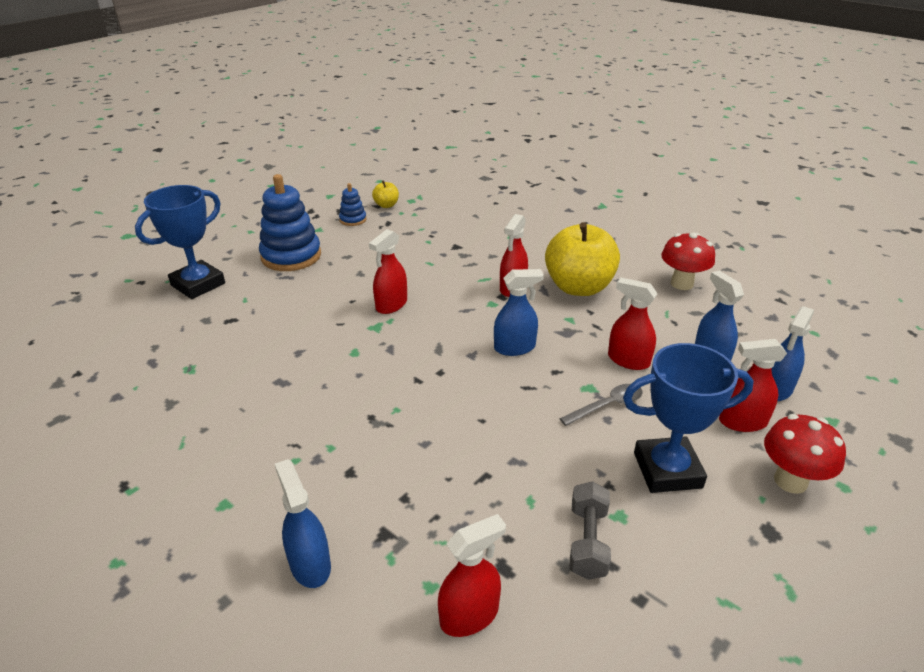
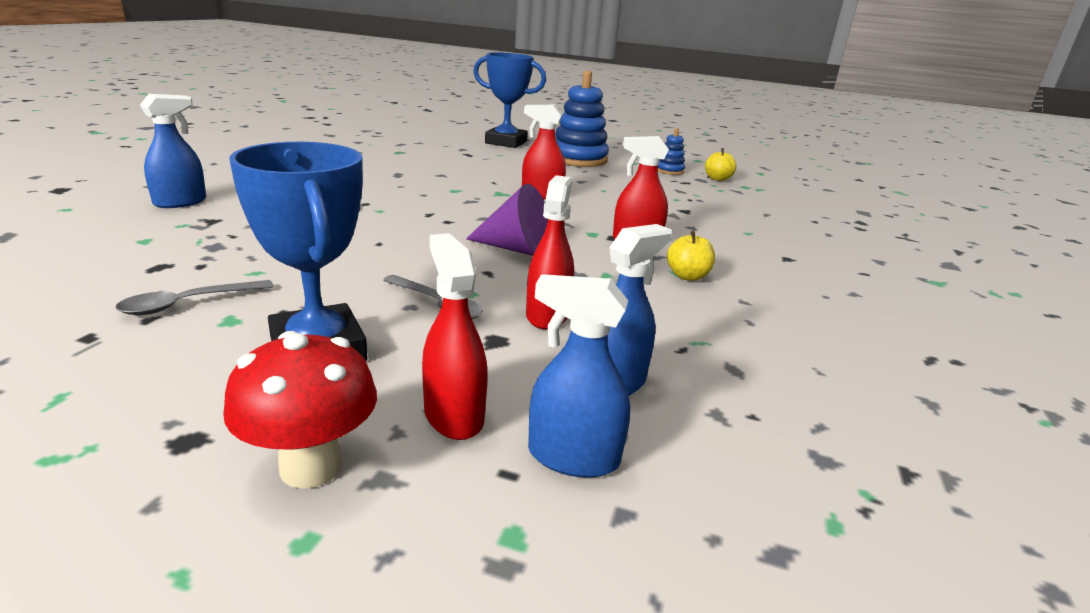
camera: 65 degrees right, 10 degrees down
(469, 615) = (102, 257): red spray bottle -> none
(515, 348) = (517, 249): blue spray bottle -> purple cone
(578, 287) = (687, 276): yellow apple -> yellow apple, size x0.44
(587, 541) = (188, 303): grey dumbbell -> grey spoon
(681, 284) = (806, 354): red mushroom -> none

